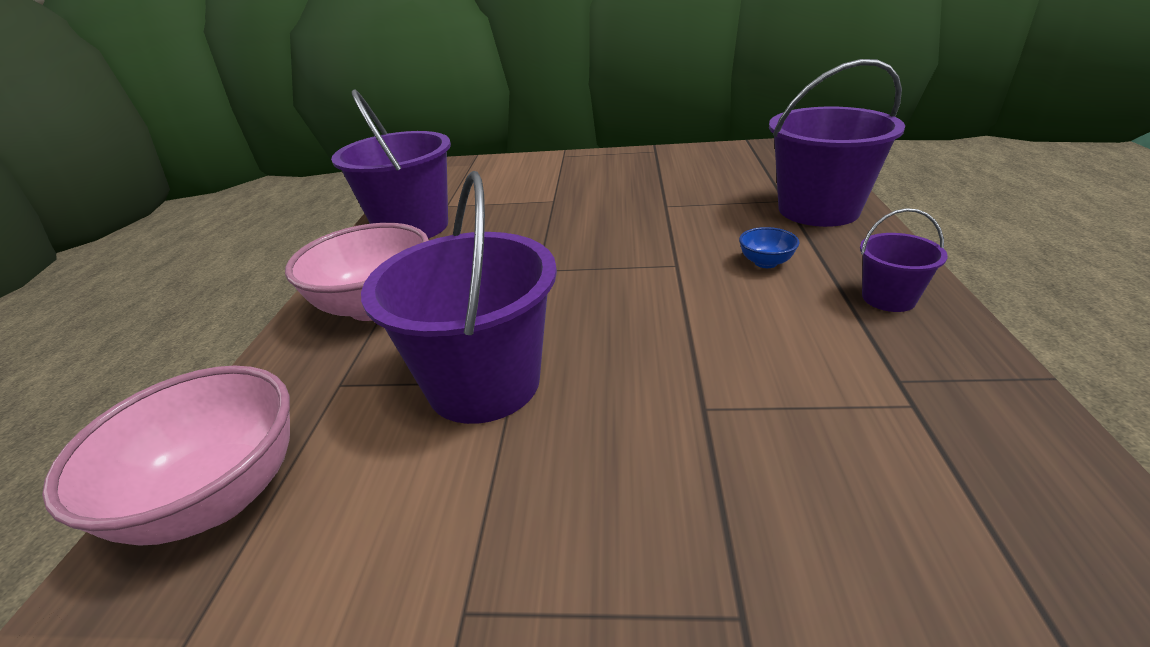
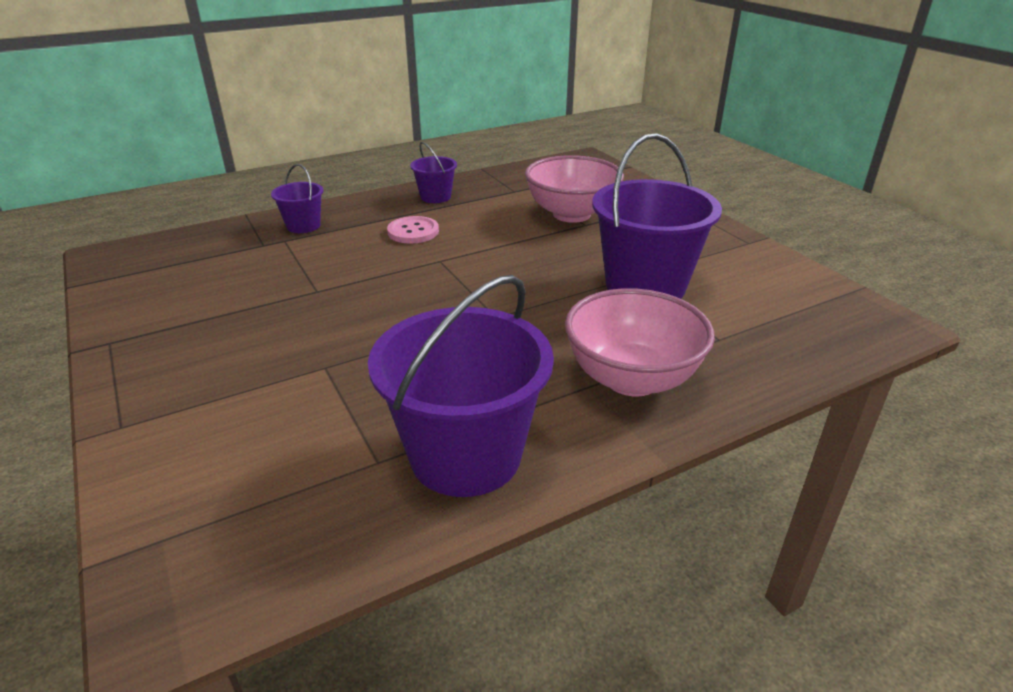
camera: 125 degrees left, 0 degrees up
(217, 496) = (826, 328): pink bowl -> pink bowl (571, 214)
(765, 262) = (413, 232): blue bowl -> pink button
(818, 210) = (303, 226): purple bucket -> purple bucket, size x0.49

